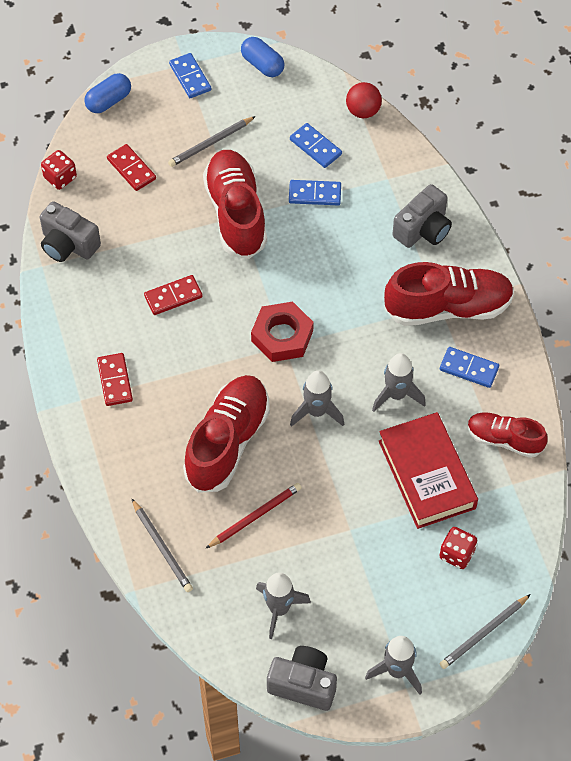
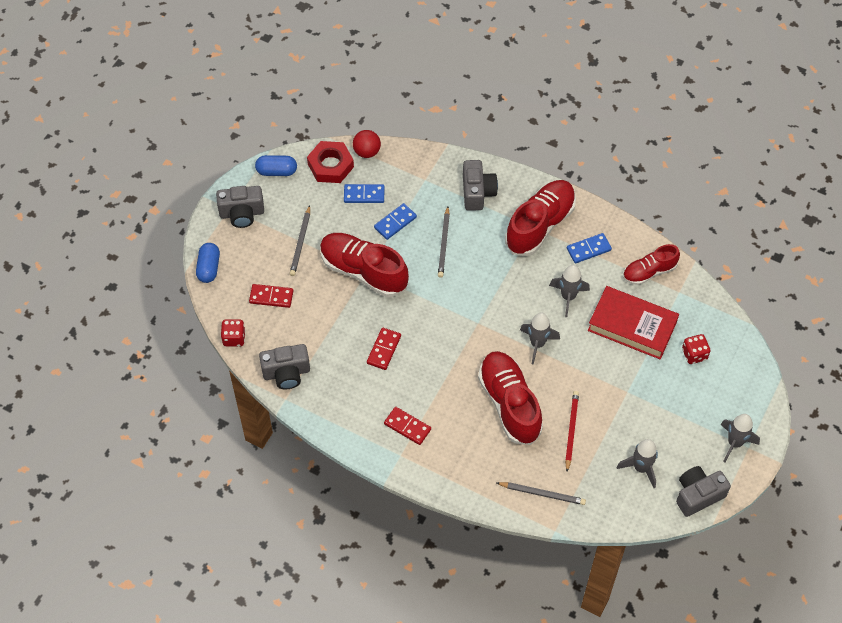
camera: 45 degrees left, 0 degrees up
(190, 77) = (242, 213): blue domino -> grey camera
(282, 336) = (470, 318): red nut -> red nut (330, 165)
(484, 633) = (753, 383): grey pencil -> grey pencil (444, 244)

